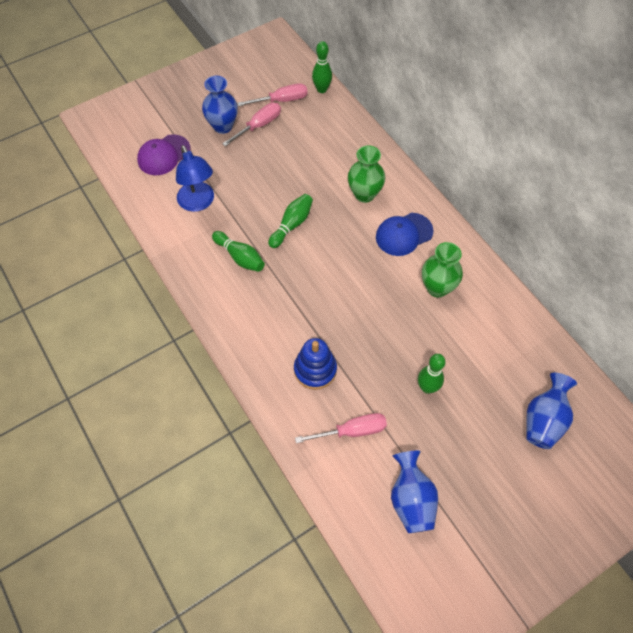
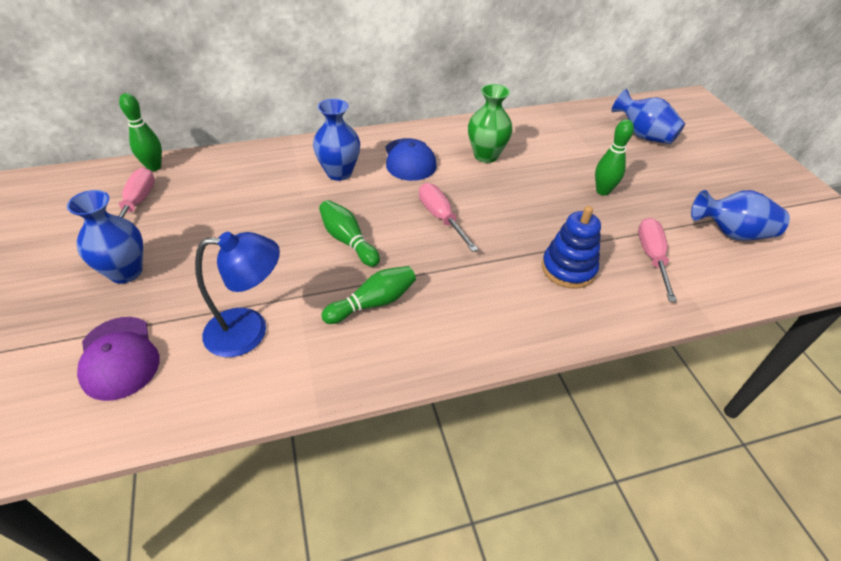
camera: 75 degrees left, 15 degrees down
(259, 126) = (160, 235): pink screwdriver -> pink screwdriver (441, 218)
(364, 194) = (339, 173): green vase -> blue vase

